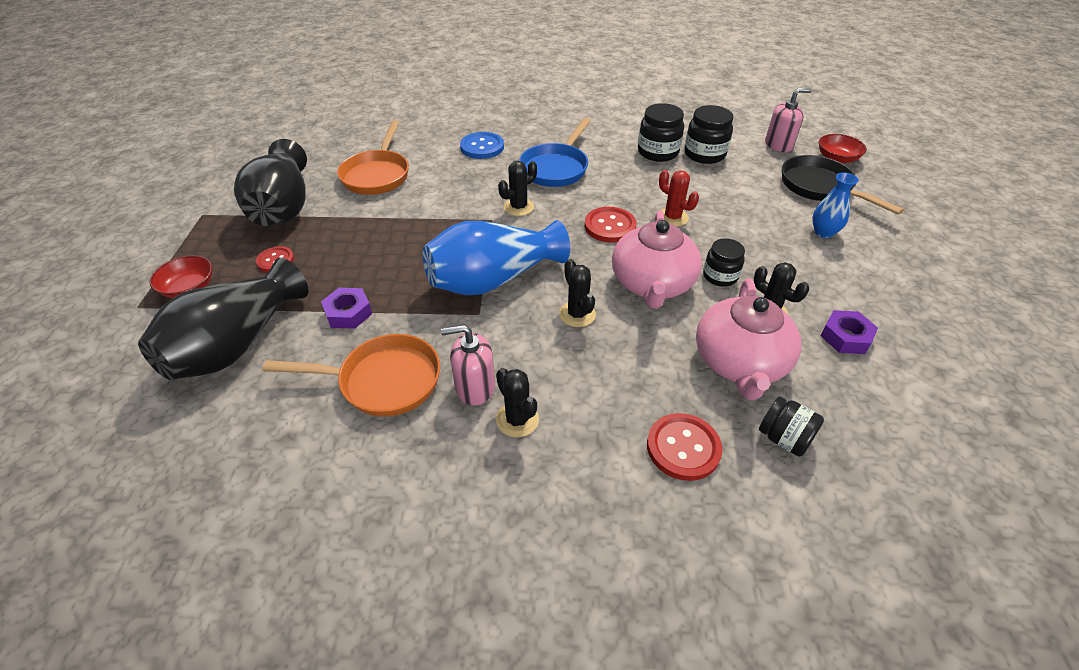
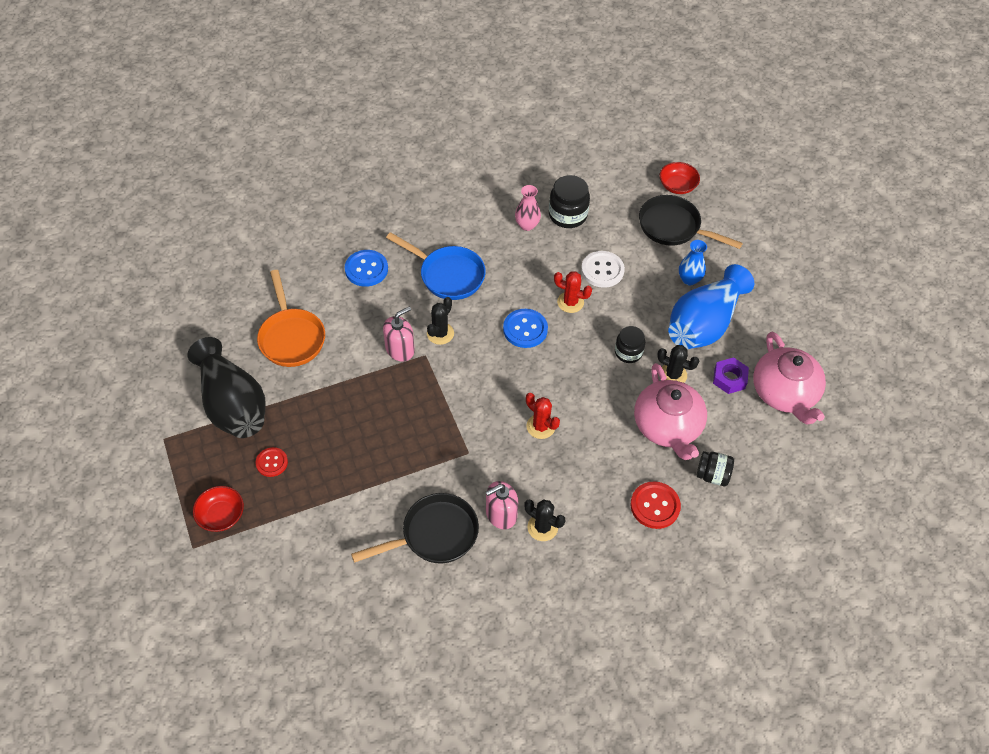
camera: 25 degrees left, 10 degrees up
(237, 343) = (303, 547): black vase -> none
(348, 313) = (369, 489): purple nut -> none
(383, 381) = (434, 535): orange pan -> black pan
(493, 279) = (461, 416): blue vase -> blue vase (704, 324)
(556, 168) = (448, 275): blue pan -> blue pan turned 60 degrees counterclockwise
(577, 314) = (540, 426): black cactus -> red cactus
(610, 226) = (525, 329): red button -> blue button
(652, 284) = (582, 378): pink teapot -> pink teapot (784, 393)
(658, 152) = (527, 225): black jar -> pink vase
(722, 201) = (602, 270): none -> white button
(778, 145) = (625, 182): pink soap dispenser -> pink soap dispenser (400, 349)

